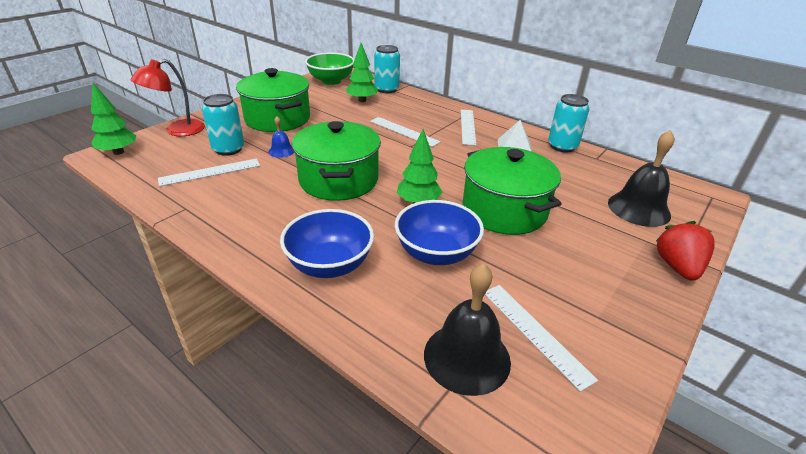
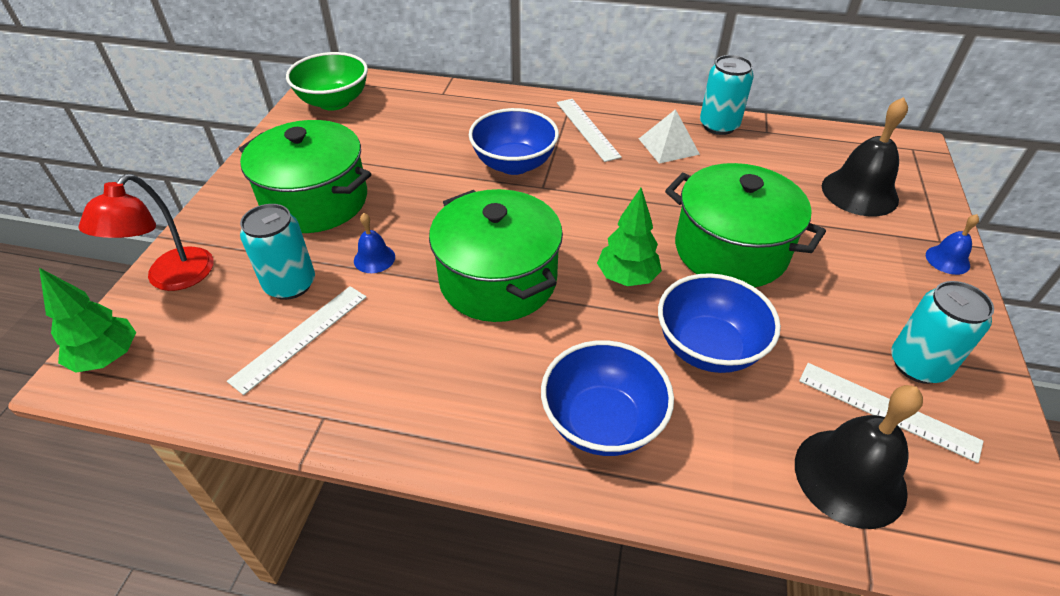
camera: 25 degrees left, 10 degrees up
(362, 100) = (411, 126): green tree -> none
(386, 89) = (429, 95): turquoise can -> turquoise can (918, 365)
(404, 131) = (514, 164): white ruler -> blue bowl
(677, 267) = (947, 260): red strawberry -> blue bell

